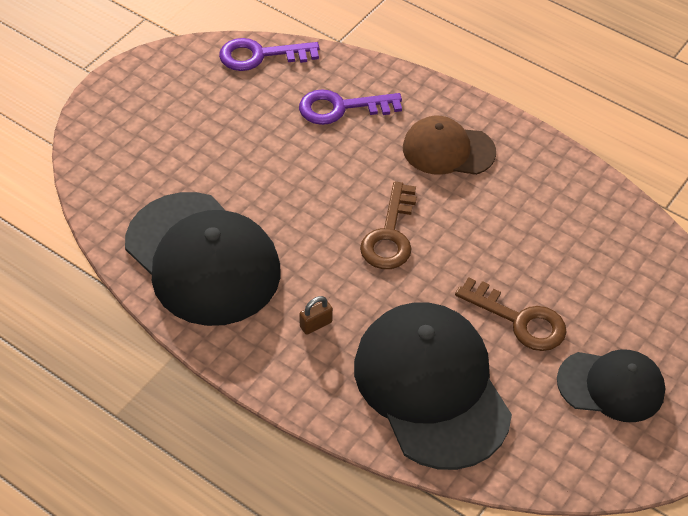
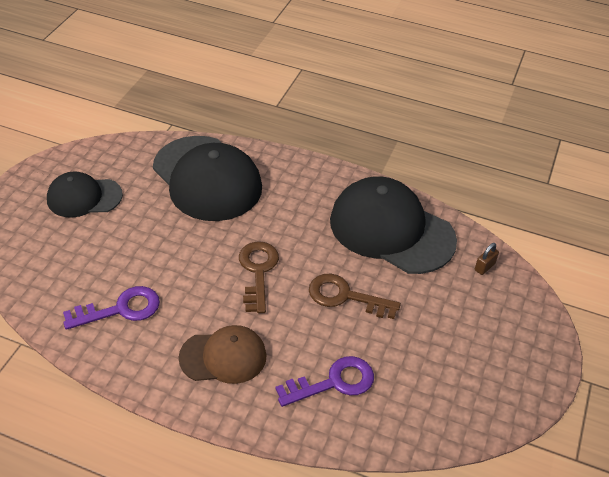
camera: 165 degrees right, 5 degrees down
(260, 55) = (435, 429): purple key -> purple key (120, 309)
(316, 324) = (294, 202): brown padlock -> brown padlock (484, 267)
(519, 320) = (150, 227): brown key -> brown key (345, 296)

